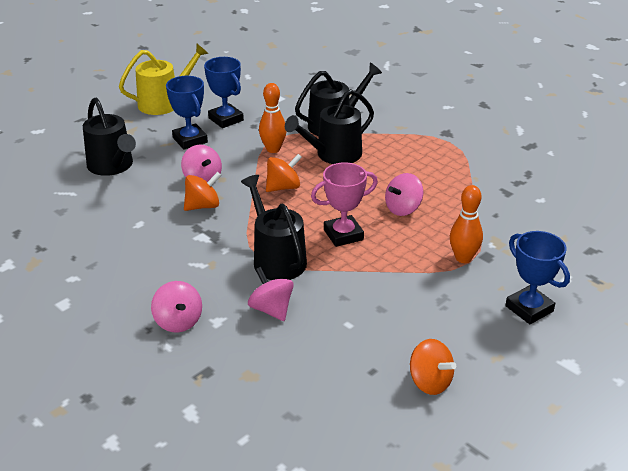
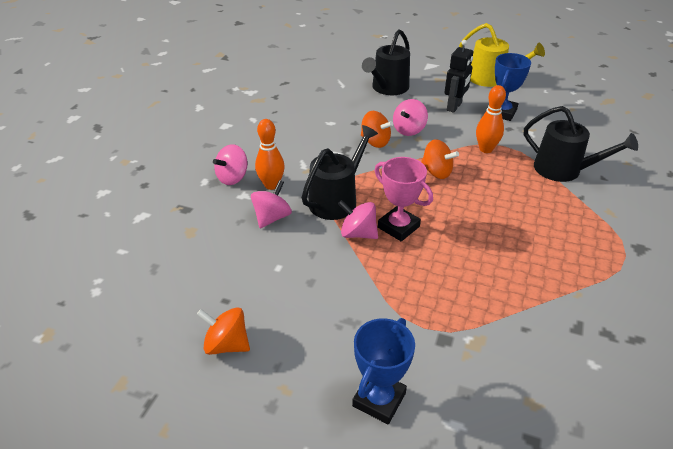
camera: 65 degrees right, 5 degrees up
(190, 140) = (454, 107): blue trophy -> black robot
(334, 154) = (514, 184): black watering can -> none
(403, 209) = (471, 254): pink spinning top -> pink spinning top (358, 233)
(430, 382) = (227, 344): orange spinning top -> orange spinning top turned 90 degrees clockwise
(463, 258) = (426, 321): orange bowling pin -> orange bowling pin (271, 185)

